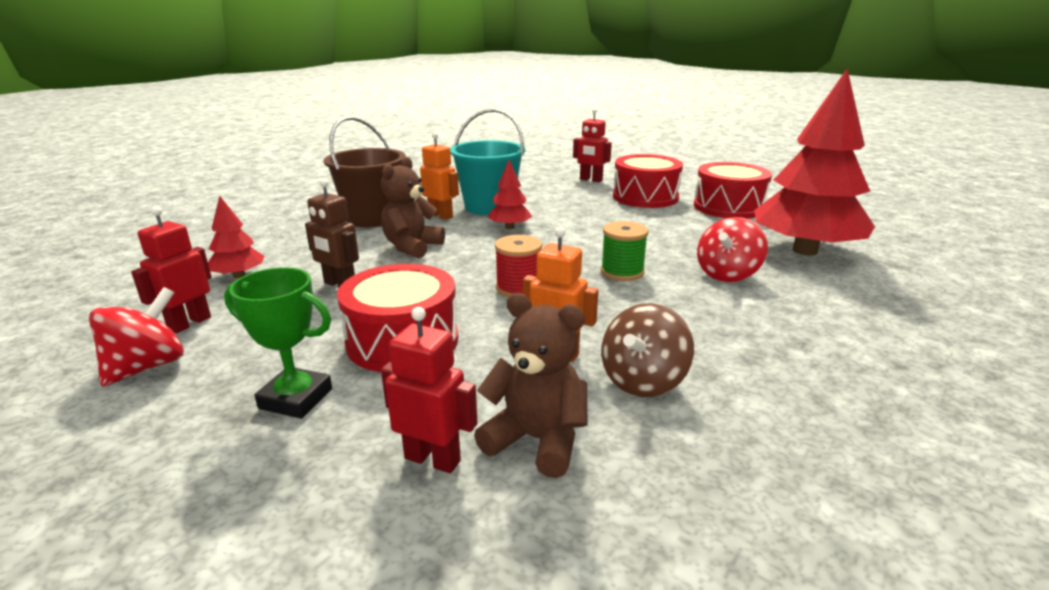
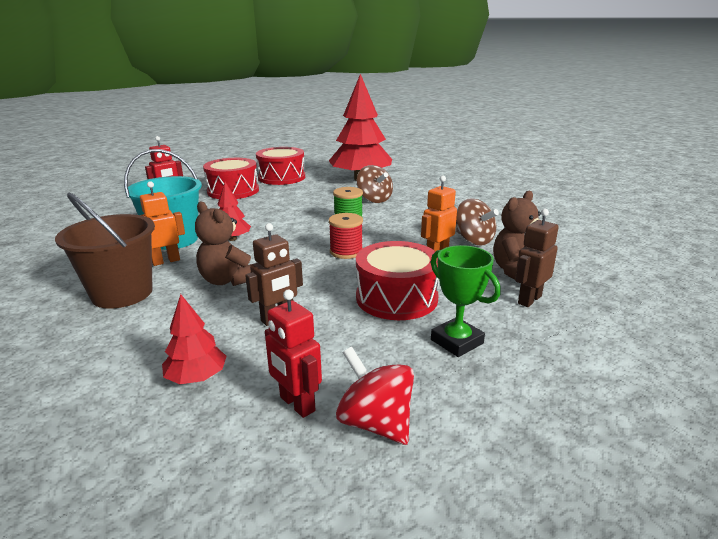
camera: 70 degrees left, 0 degrees up
(296, 398) = (457, 341): green trophy -> green trophy turned 75 degrees counterclockwise
(433, 459) = (529, 299): red robot -> brown robot
(727, 274) = (374, 199): red spinning top -> brown spinning top

